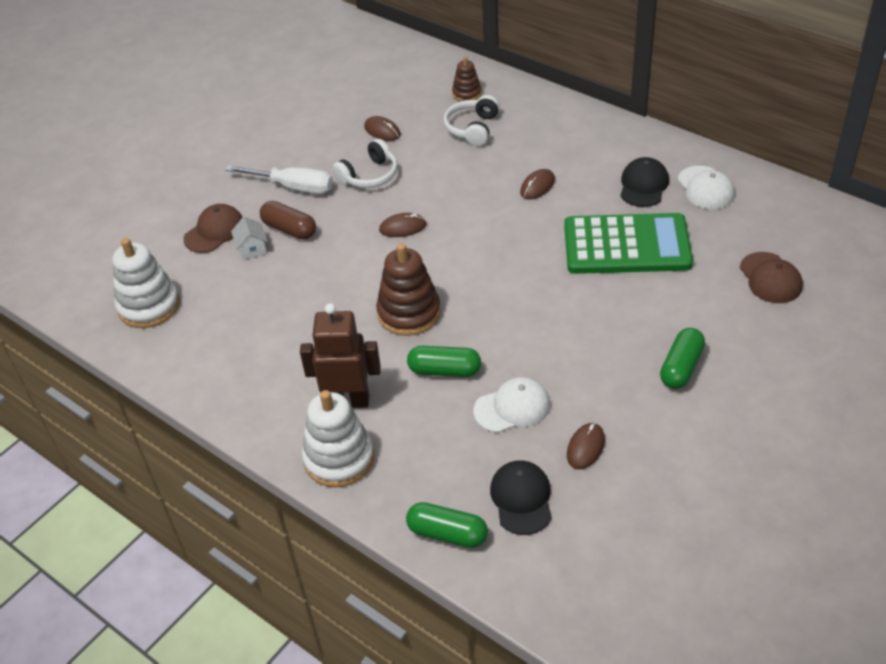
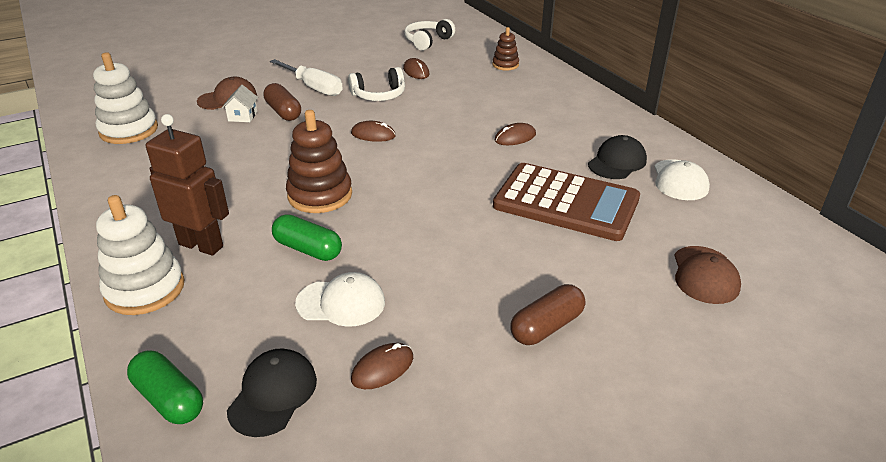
camera: 20 degrees right, 10 degrees down
(472, 128) = (491, 87): white headphones -> white headphones (427, 41)
(626, 245) = (566, 202): green calculator -> brown calculator
(681, 367) = (546, 326): green capsule -> brown capsule

